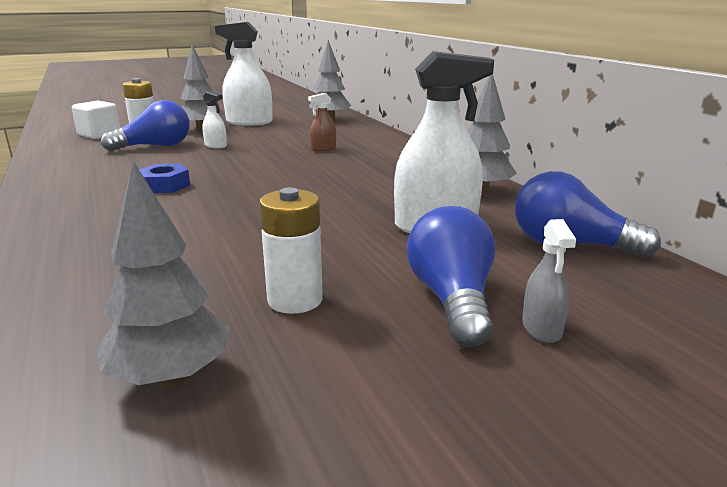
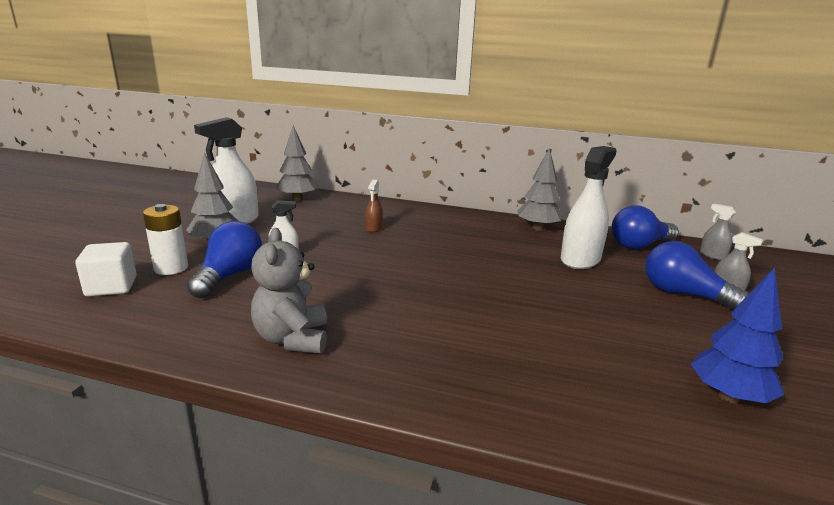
camera: 50 degrees left, 0 degrees up
(80, 184) = (292, 339): none -> grey teddy bear
(164, 185) = (366, 305): blue nut -> none
(171, 377) = (728, 396): grey tree -> blue tree
(295, 300) = (651, 331): white battery -> none
(666, 297) = (712, 255): none -> grey spray bottle

